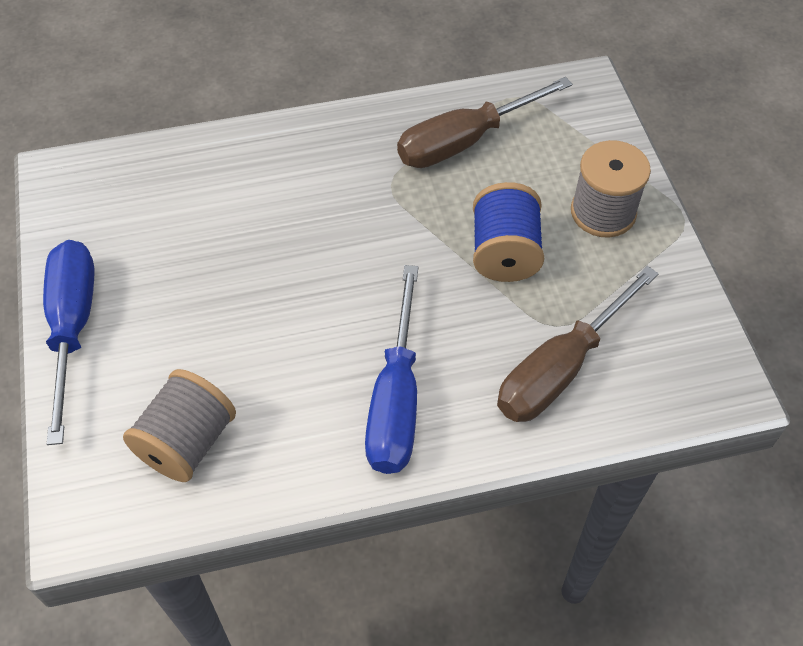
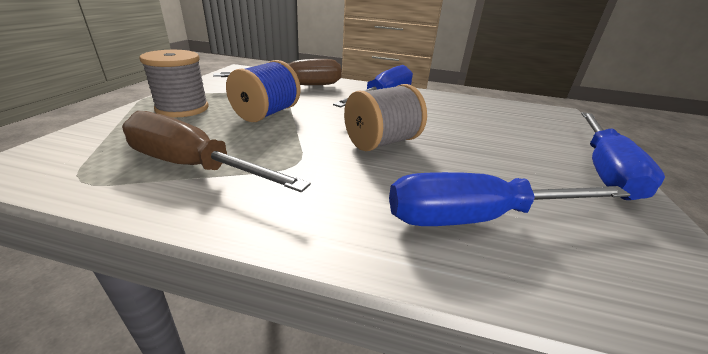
camera: 155 degrees left, 25 degrees down
(187, 442) = (501, 114): grey spool -> grey spool (381, 142)
(213, 190) = (477, 218): none -> blue screwdriver
(464, 141) = (193, 166): brown screwdriver -> brown screwdriver turned 150 degrees counterclockwise

